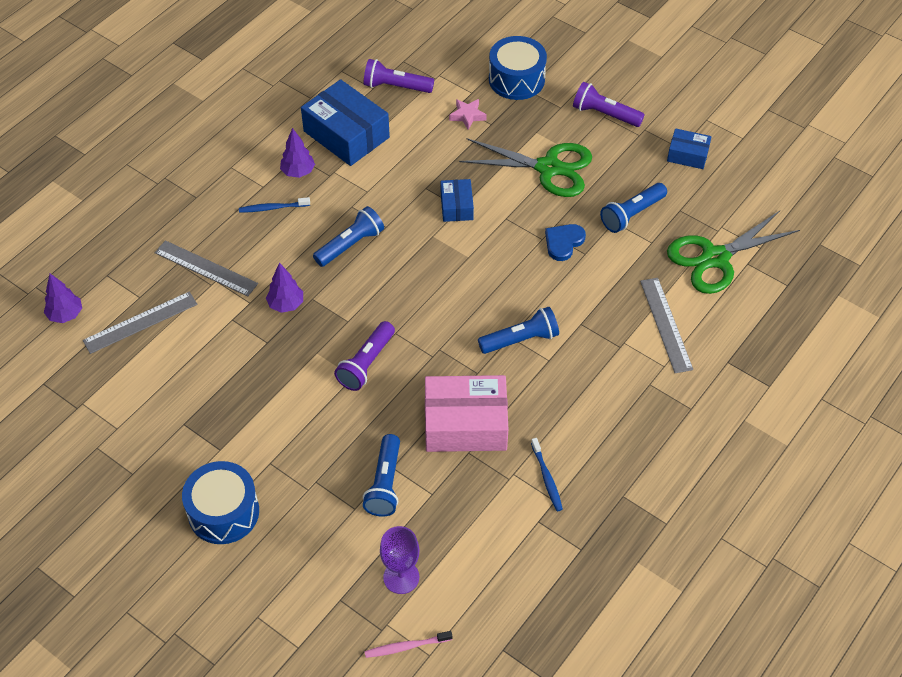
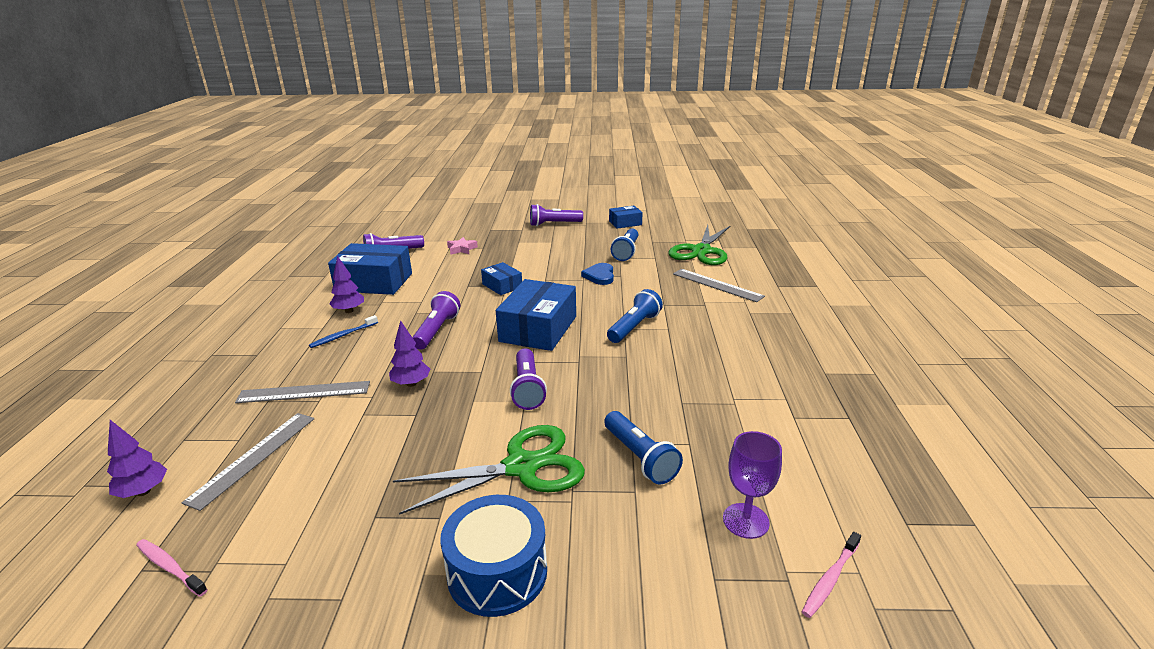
camera: 35 degrees left, 25 degrees down
(58, 391) = (170, 567): none -> pink toothbrush
(350, 245) = (437, 331): blue flashlight -> purple flashlight
(436, 292) = (538, 329): none -> blue box
(465, 424) = (656, 387): pink box -> none
(516, 79) = (478, 228): blue drum -> none
(547, 478) = (761, 389): blue toothbrush -> none
(548, 168) = (546, 252): green scissors -> green scissors (521, 467)

